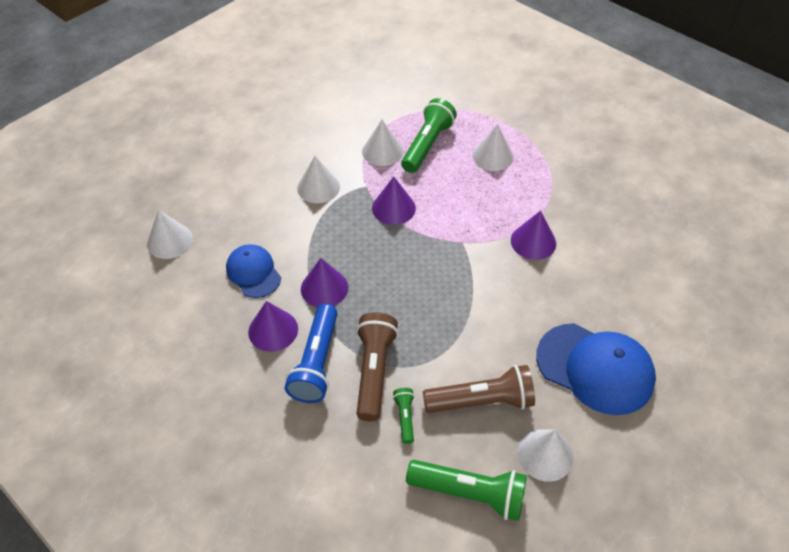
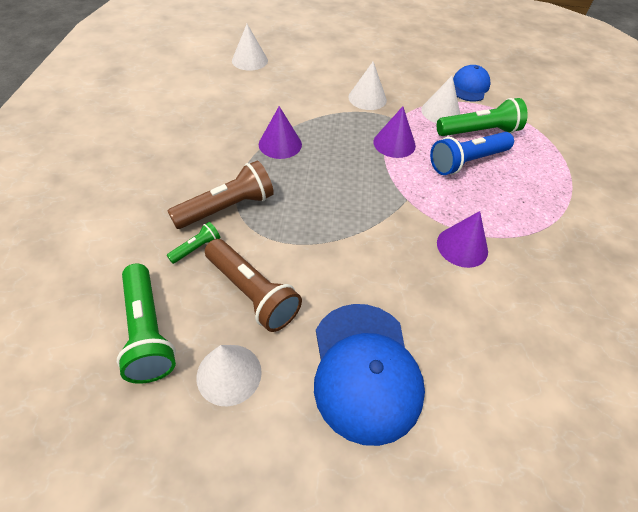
camera: 50 degrees right, 0 degrees up
(253, 272) = (260, 105): blue cap -> blue cap (469, 87)
(273, 330) = (219, 137): purple cone -> none
(316, 363) = (208, 172): blue flashlight -> blue flashlight (467, 162)
(492, 156) = (520, 174): white cone -> none

